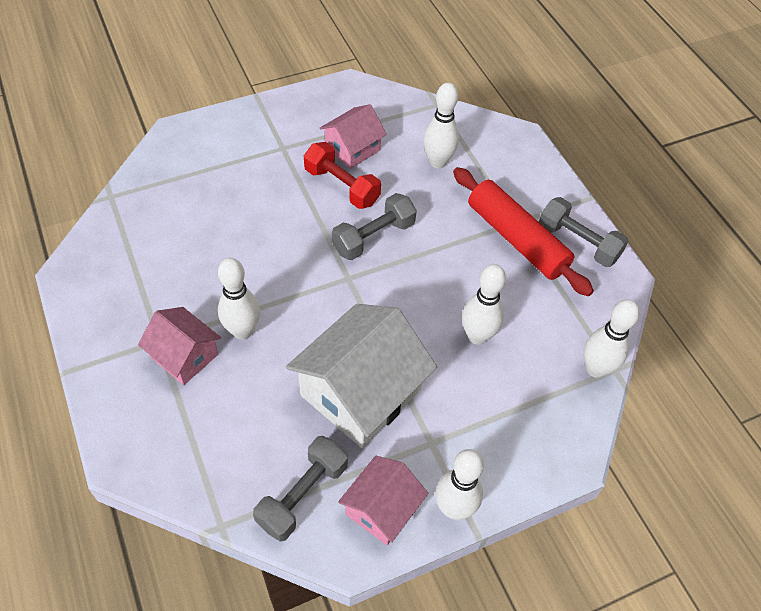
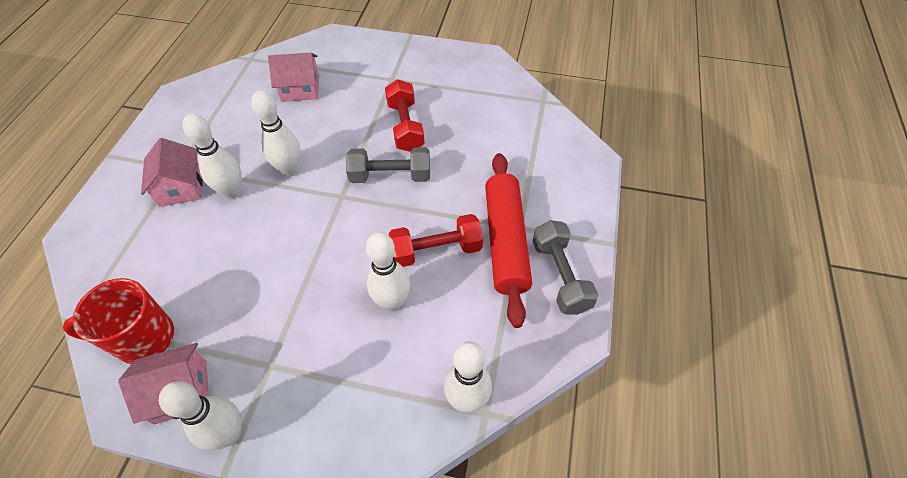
camera: 40 degrees right, 0 degrees up
(302, 495) = (143, 338): grey dumbbell -> red mug
(352, 148) = (441, 103): pink house -> pink house (300, 88)
(360, 392) = (260, 288): white house -> none
(438, 162) = (499, 145): white bowling pin -> white bowling pin (290, 170)
(471, 276) = (436, 250): none -> red dumbbell

